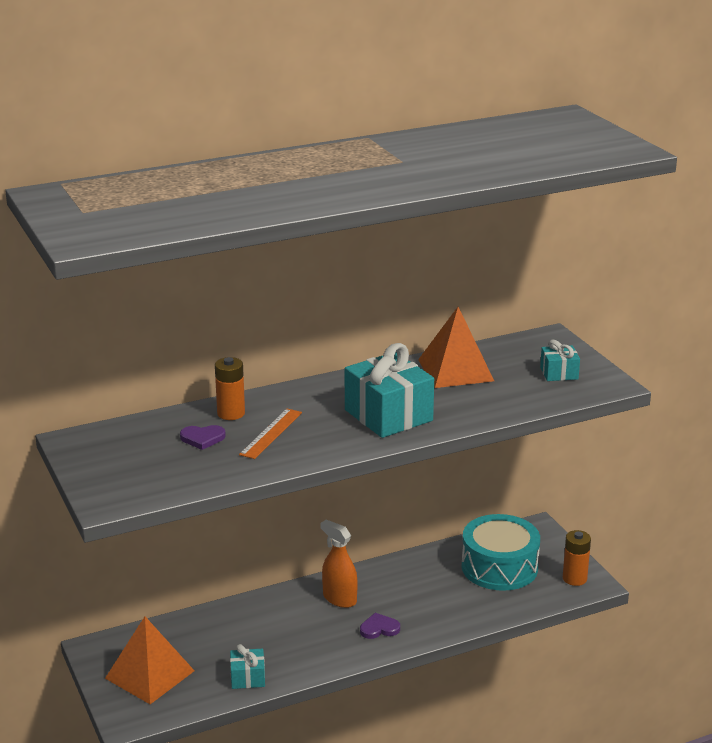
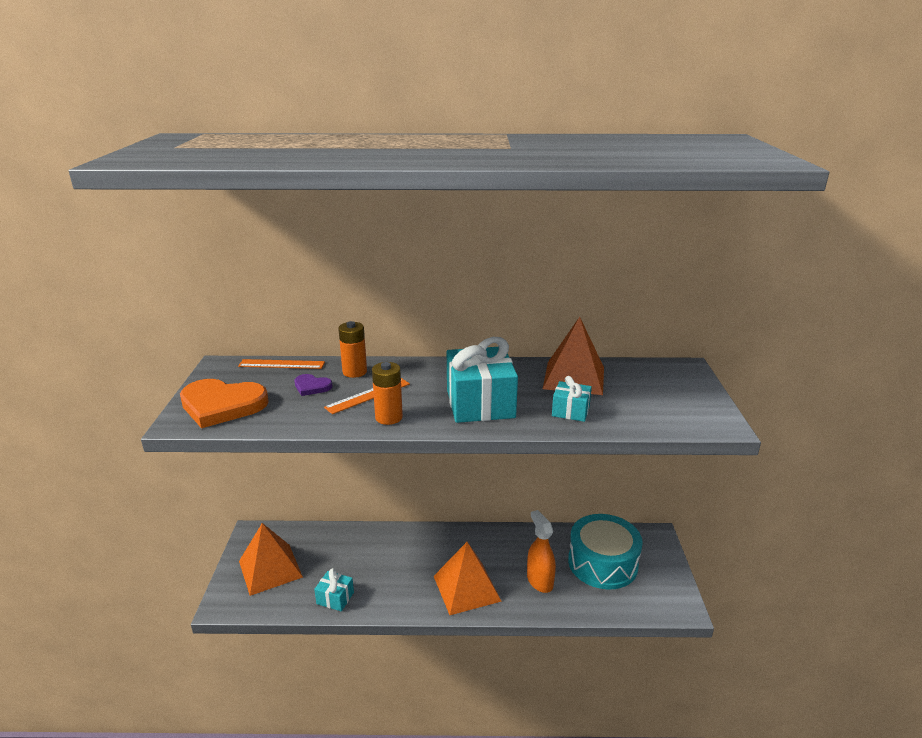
camera: 25 degrees right, 0 degrees up
(129, 478) = (222, 405): none -> orange heart
(141, 423) = (281, 364): none -> orange ruler
(339, 599) = (453, 550): orange spray bottle -> orange spray bottle (539, 581)
(379, 628) = (466, 588): purple heart -> orange pyramid
(559, 373) = (672, 402): turquoise gift -> turquoise gift (570, 411)
(574, 578) = (666, 596): orange battery -> orange battery (389, 417)

